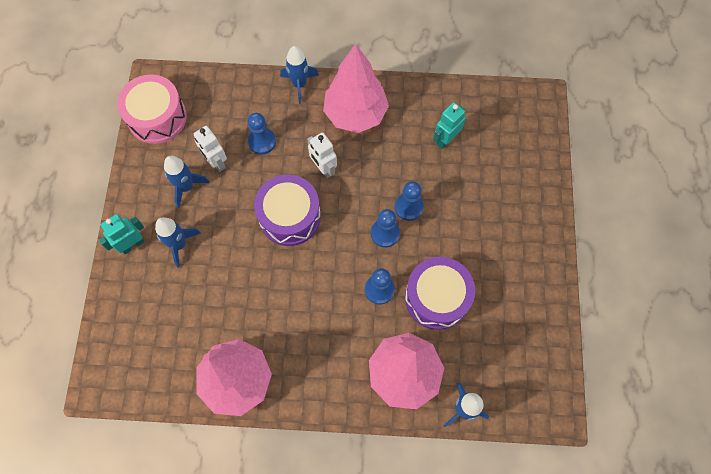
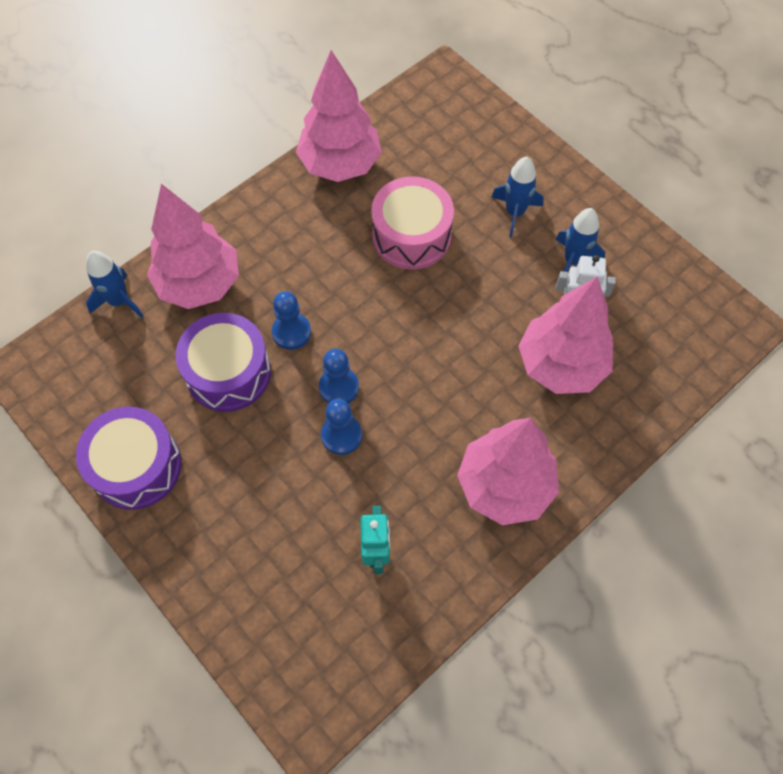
camera: 135 degrees right, 5 degrees down
(132, 245) = (552, 179): turquoise robot -> none
(157, 117) = (686, 295): pink drum -> pink drum (411, 235)
(262, 142) = (561, 365): blue pawn -> pink tree
(289, 216) = (448, 321): purple drum -> purple drum (136, 466)
(299, 84) = (602, 462): blue rocket -> none
(323, 168) = (469, 395): white robot -> none

